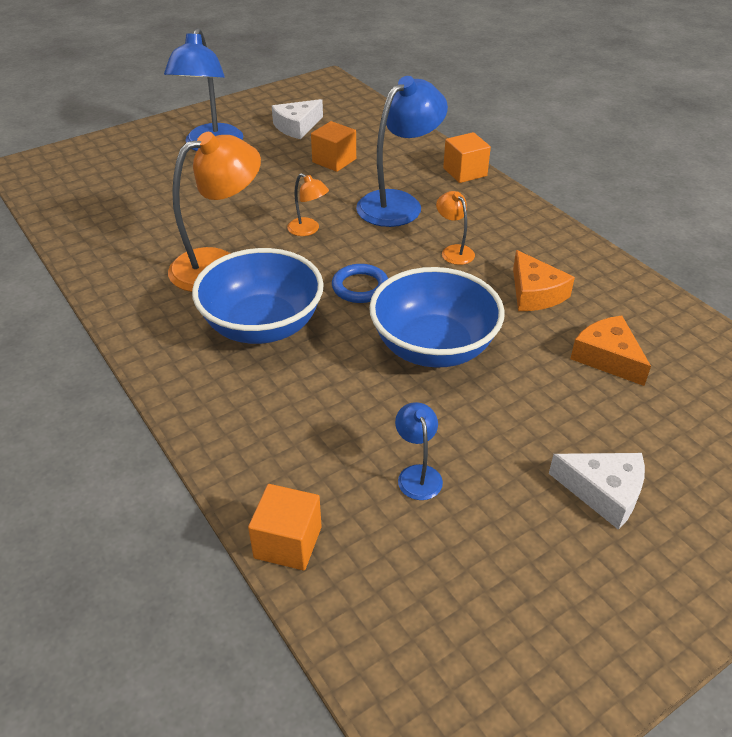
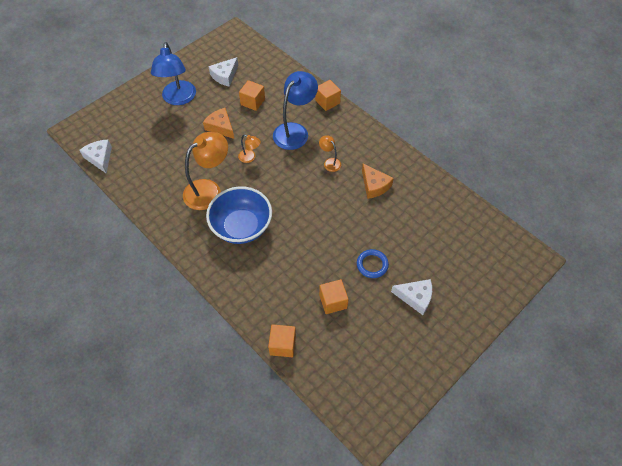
camera: 10 degrees left, 15 degrees up
(49, 204) = (100, 158): none -> white cheese
(360, 287) = (285, 194): blue ring -> blue ring (372, 265)
(417, 474) = (333, 301): blue lamp -> orange cube
(433, 347) = (329, 228): blue bowl -> none
(607, 357) = (412, 221): orange cheese -> orange cheese (221, 127)

